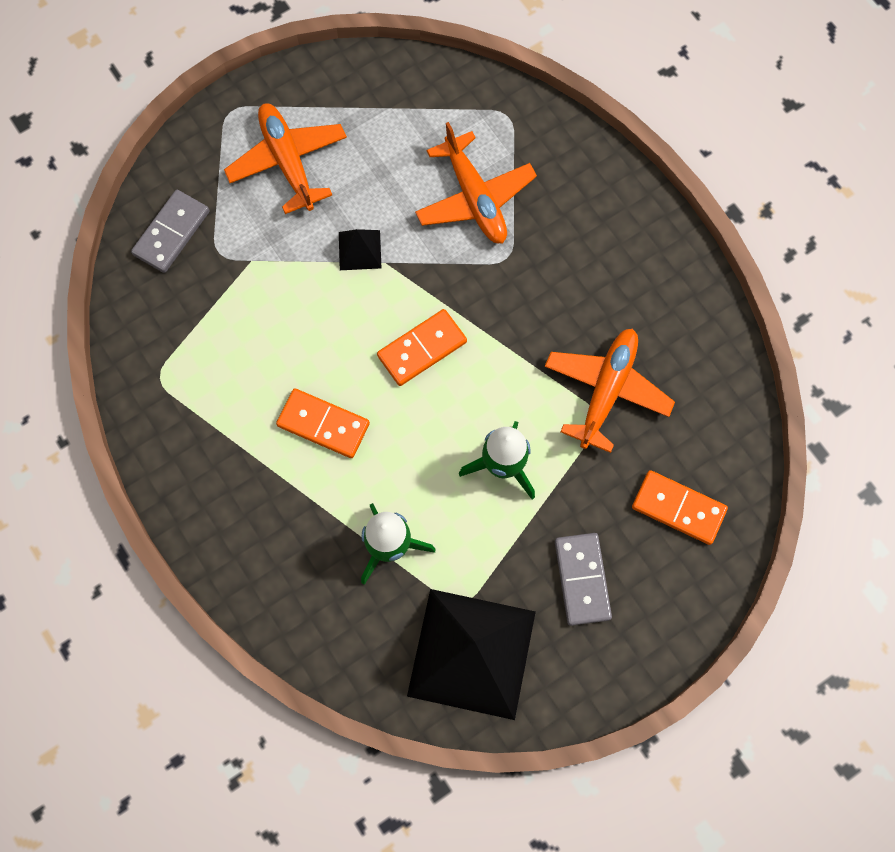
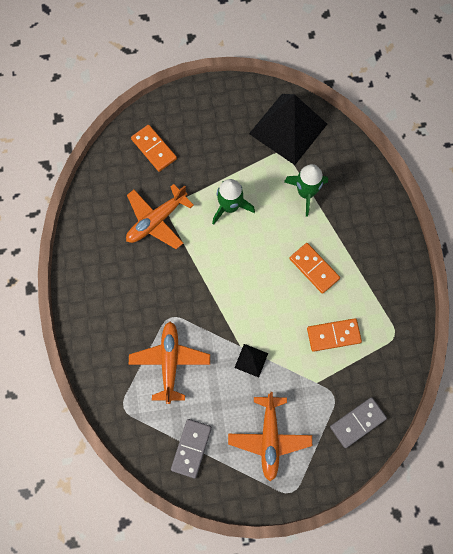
camera: 155 degrees left, 0 degrees up
(422, 349) = (242, 286): orange domino -> orange domino (333, 335)
(582, 579) = (219, 138): grey domino -> grey domino (191, 448)

